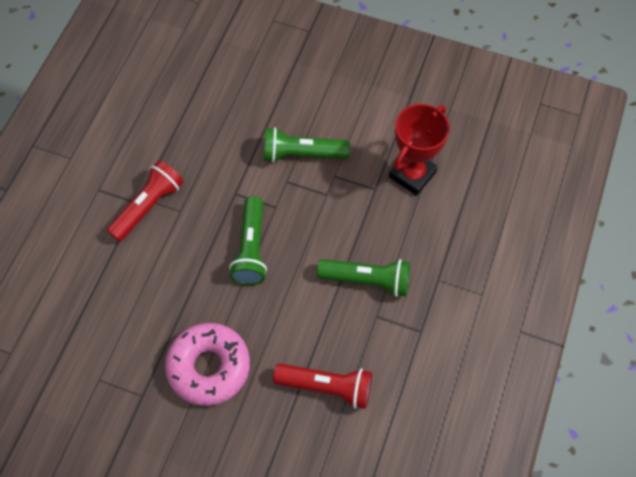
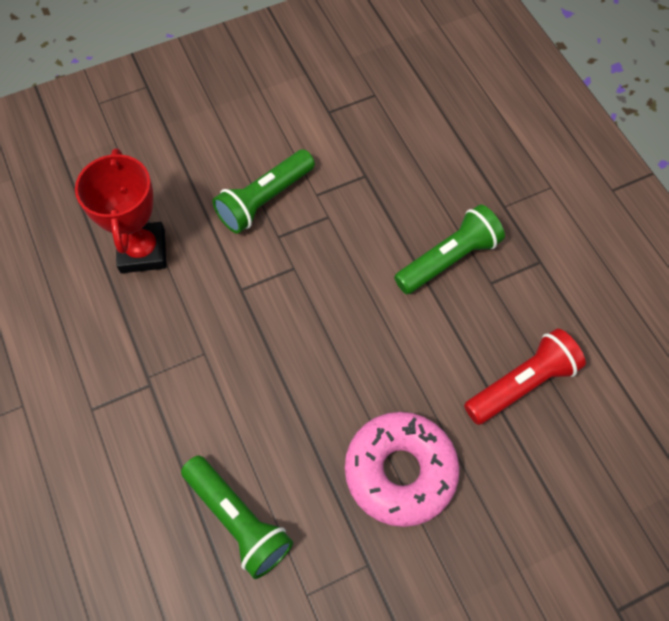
camera: 45 degrees left, 0 degrees up
(148, 206) = (165, 378): red flashlight -> none
(251, 248) = (314, 325): green flashlight -> green flashlight (238, 520)
(412, 174) = (383, 137): red trophy -> red trophy (143, 251)

